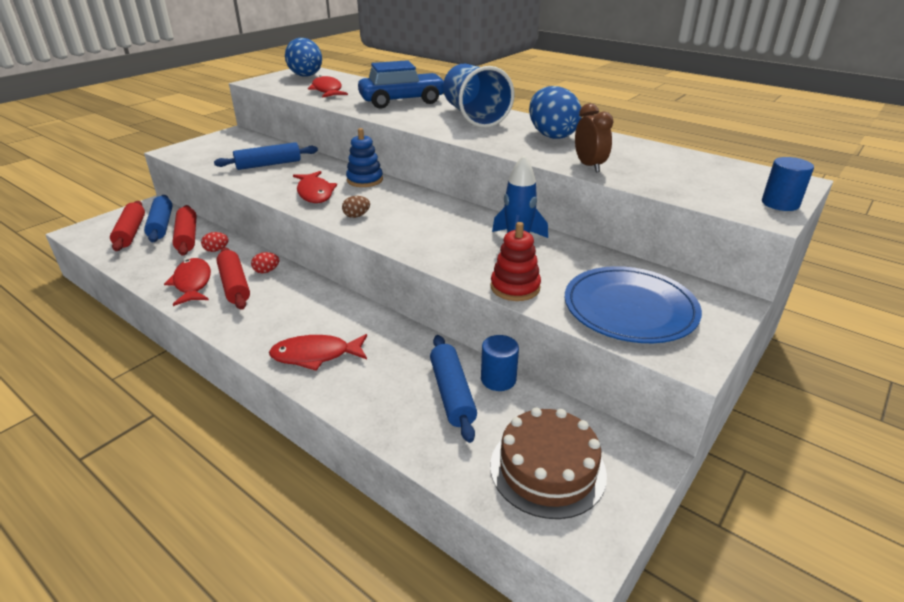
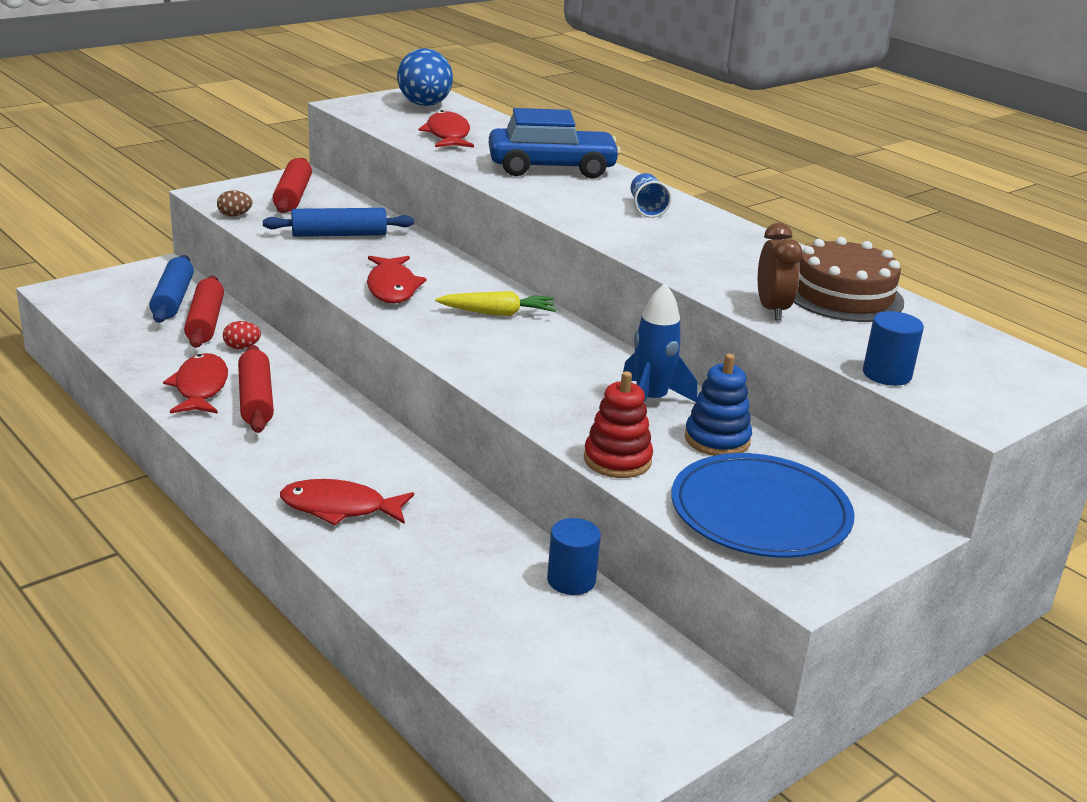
camera: 10 degrees right, 5 degrees down
(131, 232) = (130, 304): red rolling pin -> red rolling pin (293, 196)
(266, 271) = (303, 388): red egg -> none
(356, 216) = (439, 330): brown egg -> brown egg (234, 215)
(365, 180) = (469, 279): blue stacking toy -> blue stacking toy (717, 440)
(392, 199) = (498, 313): none -> yellow carrot
(452, 393) = (503, 585): blue rolling pin -> none
(474, 116) = (647, 208): blue cup -> blue cup, size x0.44
(547, 469) = (590, 692): brown cake -> brown cake (843, 295)
(551, 135) = (746, 255): blue egg -> none
(780, 204) = (1010, 404): blue cylinder -> blue cylinder (887, 374)

